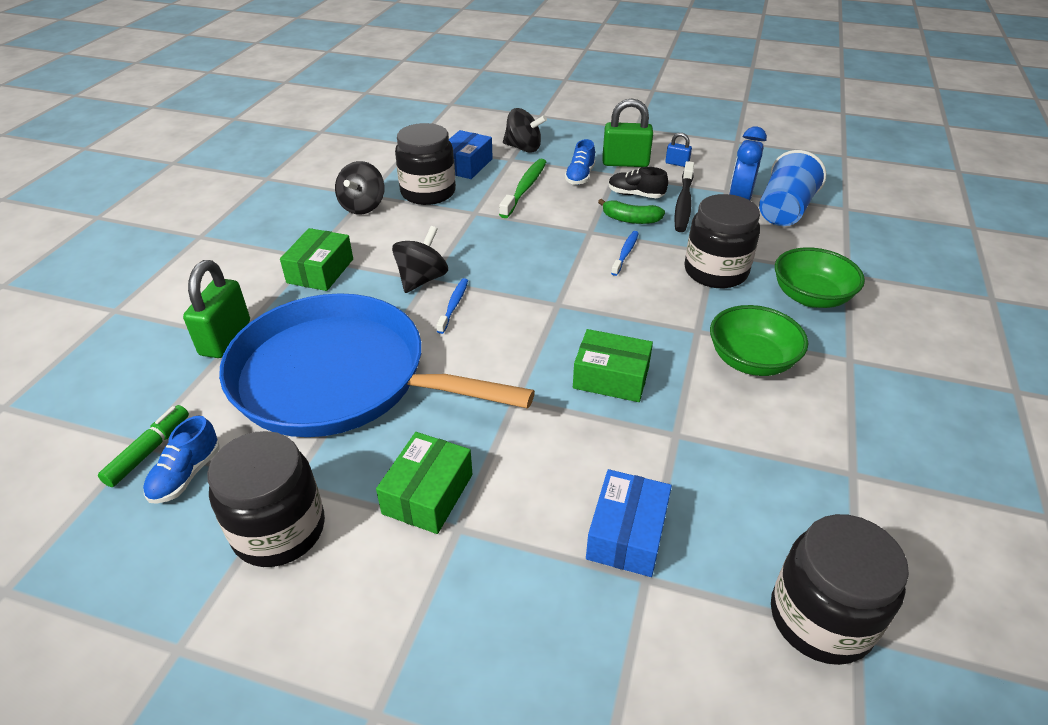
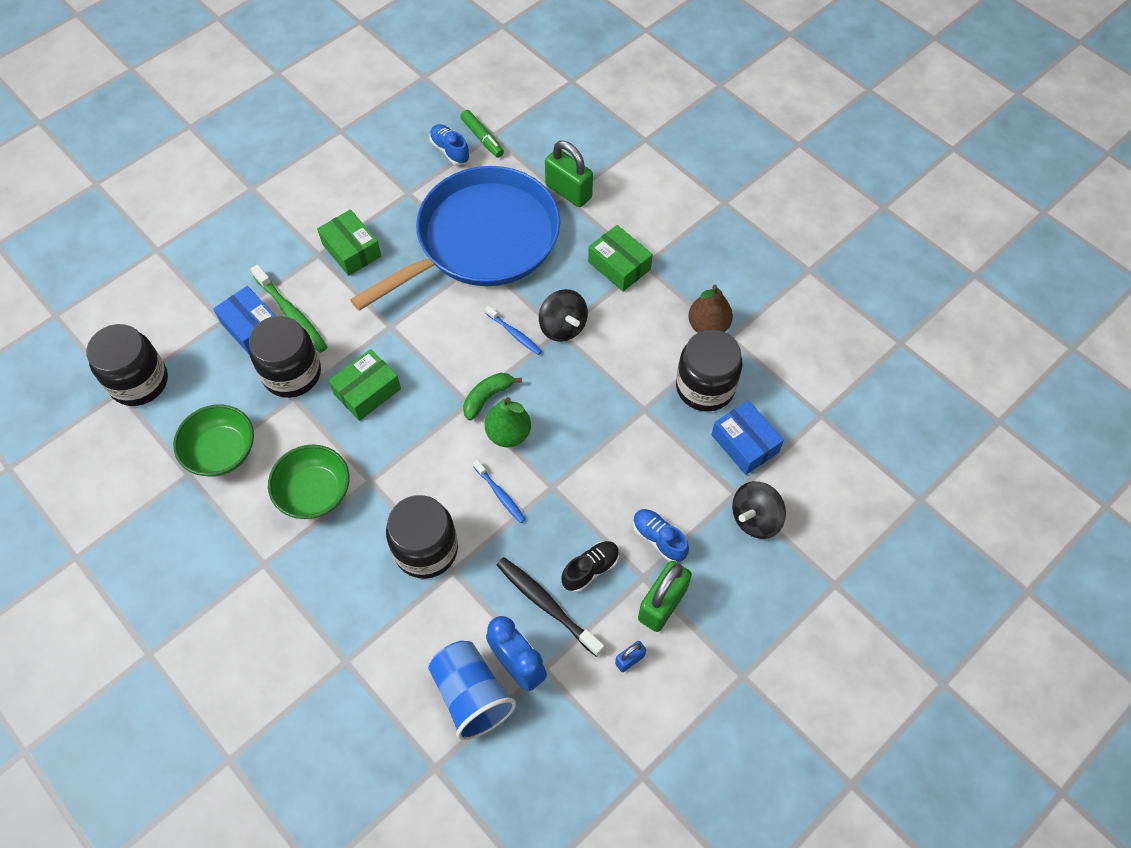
camera: 120 degrees right, 20 degrees up
(279, 530) = (379, 180): black jar -> black jar (292, 373)
(363, 206) = (708, 326): black spinning top -> brown pear
(524, 188) = (664, 473): green toothbrush -> green toothbrush (292, 314)
(565, 269) = (508, 434): none -> green pear
(630, 219) = (549, 534): green banana -> green banana (487, 398)
(810, 297) = (342, 599): green bowl -> green bowl (221, 452)

